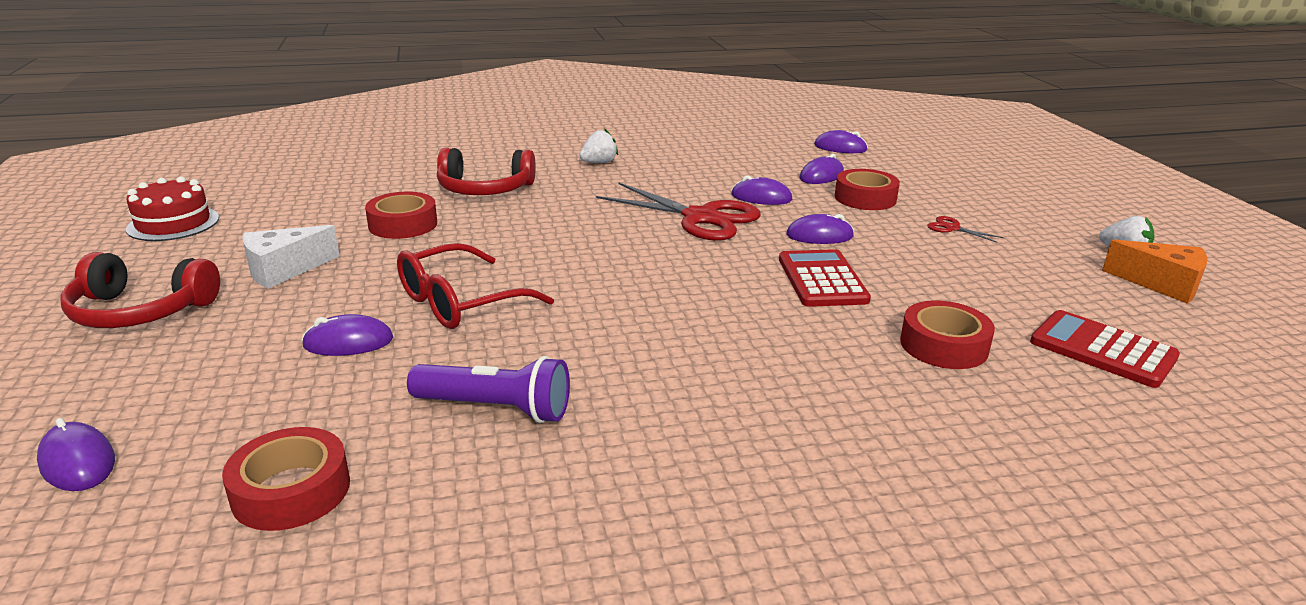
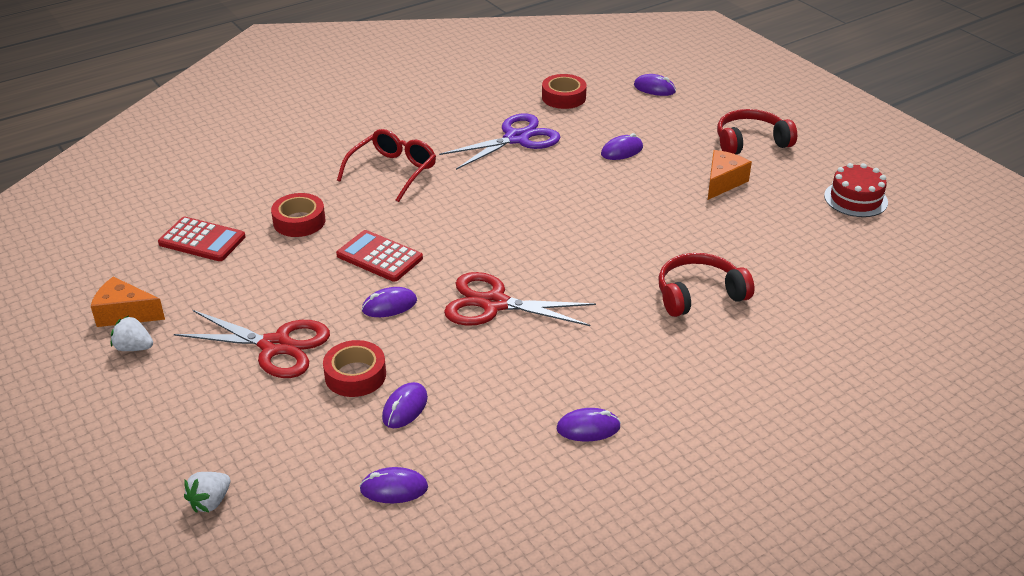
camera: 160 degrees right, 10 degrees up
(284, 270) = (723, 182): white cheese -> orange cheese
(403, 224) = (707, 237): red tape -> none
(460, 302) = (593, 185): red glasses -> red glasses (393, 171)
(495, 408) = (517, 138): purple flashlight -> purple scissors
(599, 162) = (641, 368): white strawberry -> white strawberry (210, 502)
(761, 197) = (454, 349): purple mouse -> purple mouse (588, 428)
(822, 280) = (379, 257): red calculator -> red calculator turned 150 degrees clockwise
(952, 228) = (276, 346): red scissors -> red scissors, size x2.42

